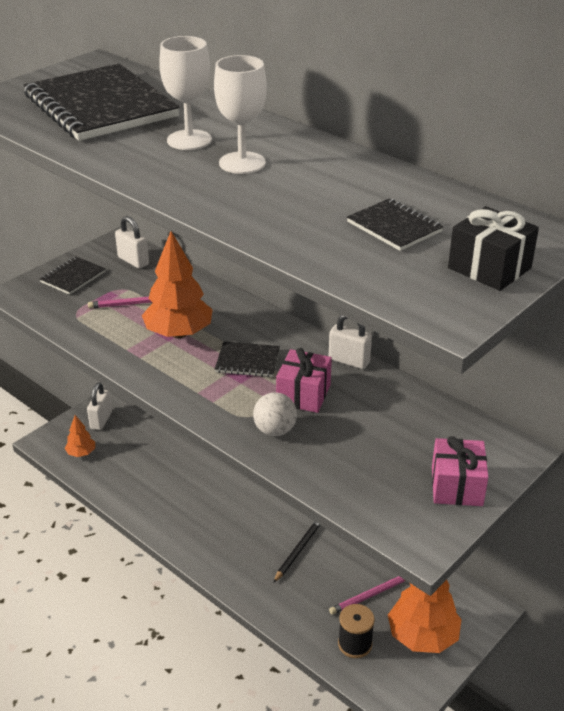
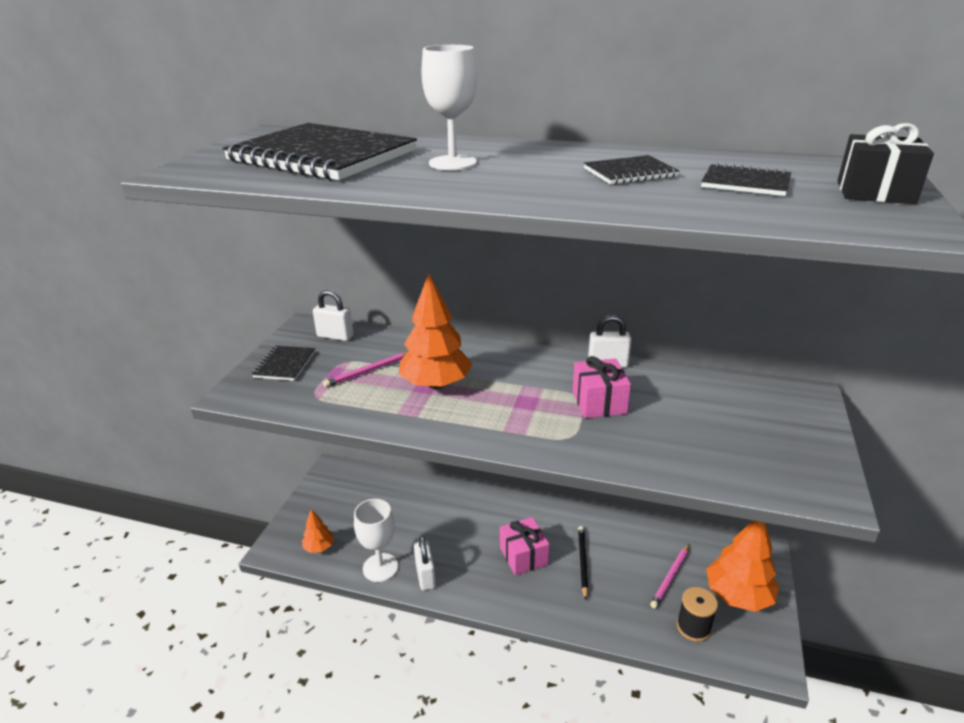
camera: 25 degrees left, 5 degrees down
(101, 420) = (319, 509): white padlock -> white padlock (425, 576)
(242, 163) = (531, 168): white goblet -> white goblet (380, 567)
(247, 361) = (522, 389): black notebook -> black notebook (630, 173)
(275, 430) = (606, 441): white ball -> none
(456, 486) = (800, 436): pink gift -> pink gift (523, 556)

